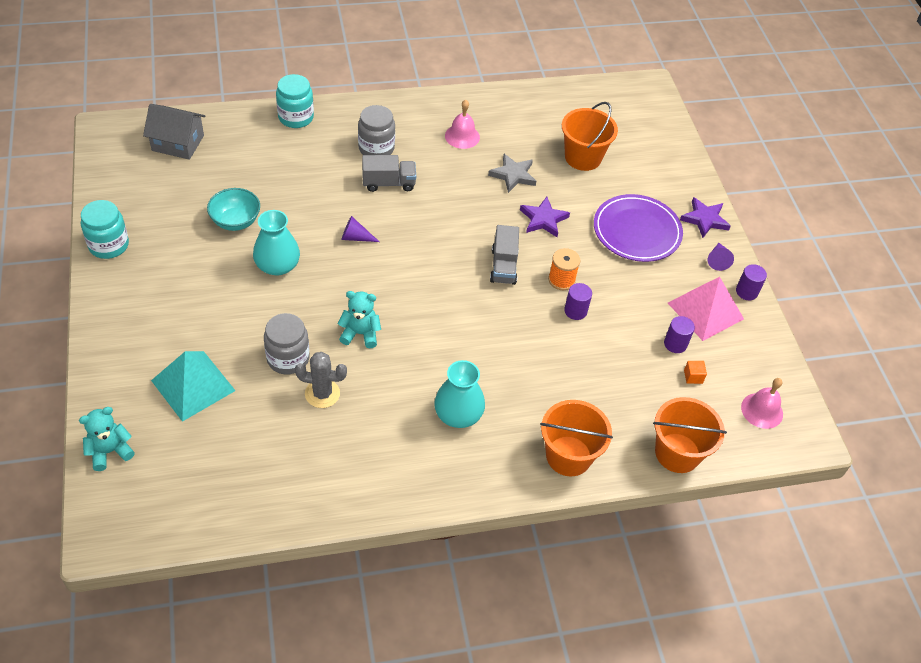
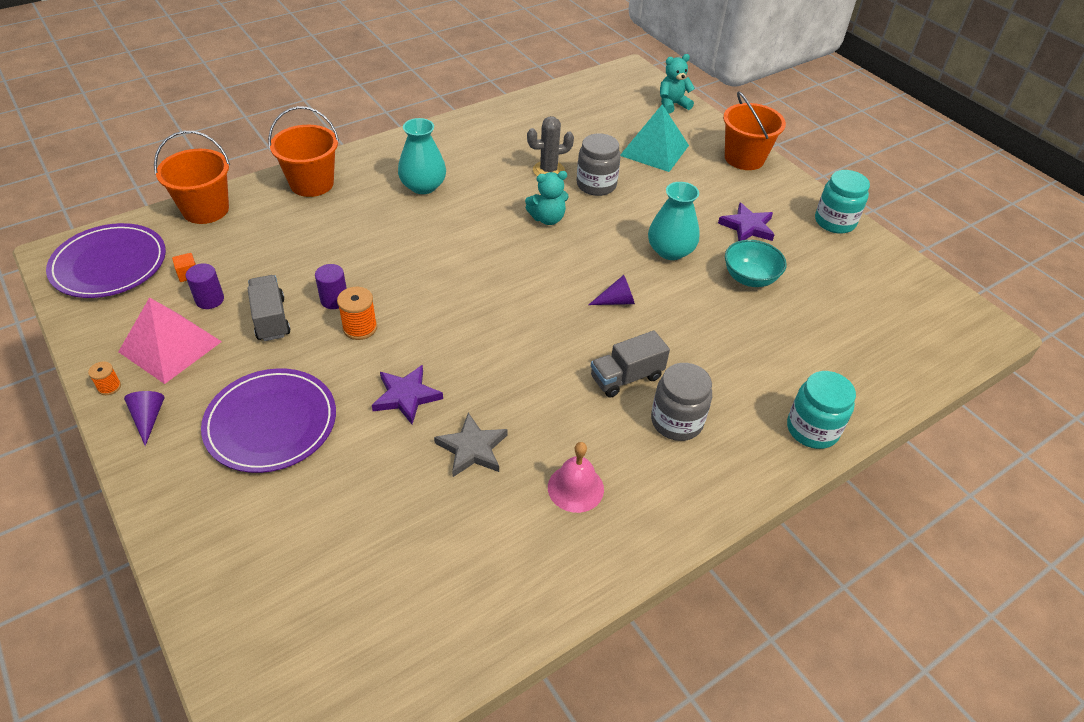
camera: 160 degrees right, 5 degrees down
(110, 451) = (672, 105): turquoise teddy bear -> turquoise teddy bear turned 150 degrees counterclockwise
(178, 143) = (900, 341): grey house -> none
(503, 266) = (434, 322): grey truck -> grey truck (271, 319)
(583, 157) = (377, 521): orange bucket -> orange bucket (744, 158)
(704, 219) = (165, 477): purple star -> purple star (747, 227)
(746, 292) = (109, 387): purple cylinder -> orange spool
(762, 410) = (109, 264): pink bell -> purple plate

